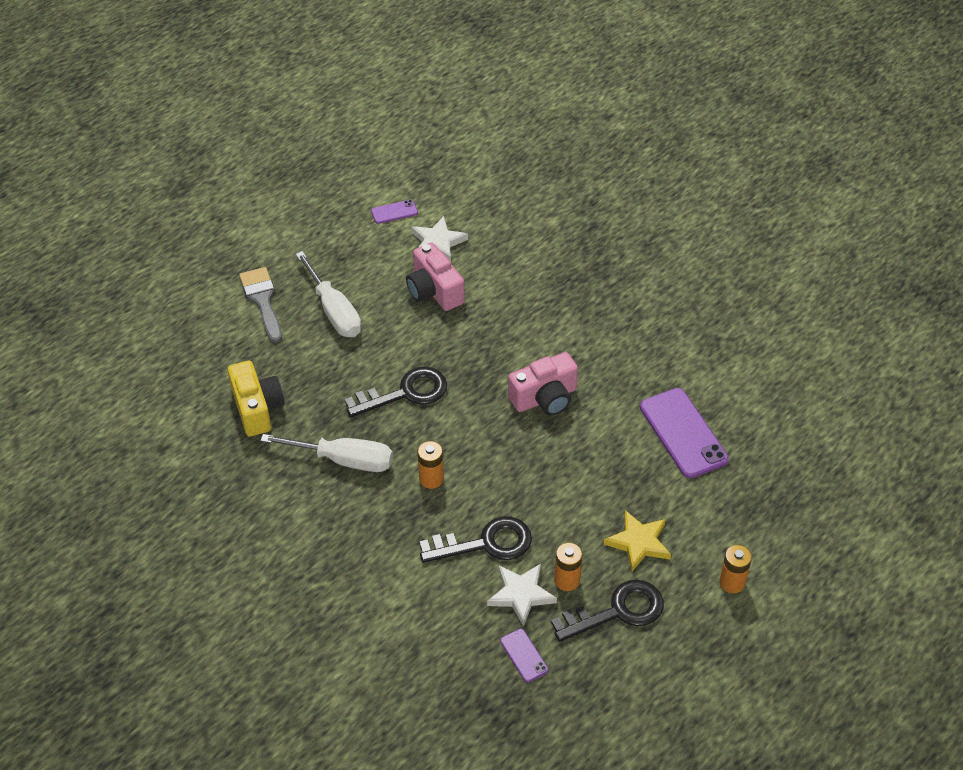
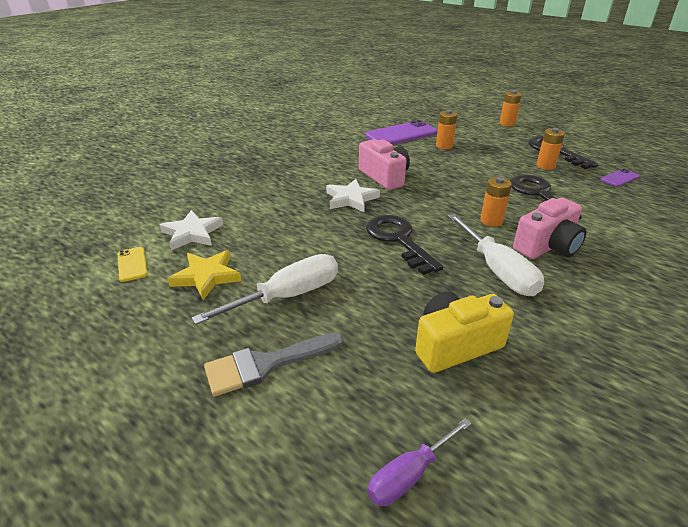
camera: 95 degrees left, 15 degrees down
(163, 366) = (409, 475): none -> purple screwdriver
(344, 460) = (497, 270): white screwdriver -> white screwdriver turned 150 degrees clockwise
(394, 212) = (132, 264): purple phone -> yellow phone
(434, 291) = (261, 232): pink camera -> pink camera (547, 246)
(521, 594) = (571, 180): white star -> white star (351, 199)
(638, 542) = (497, 146): yellow star -> yellow star (206, 276)
(640, 477) = (444, 146): none -> orange battery

